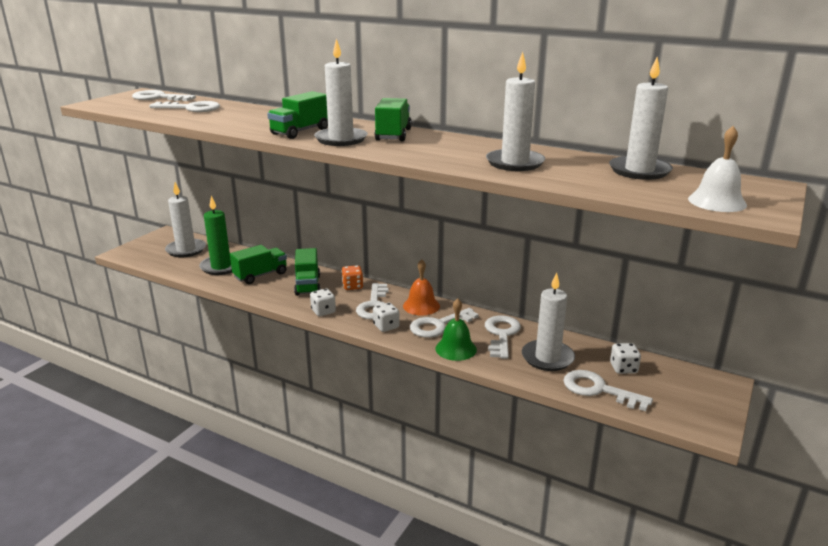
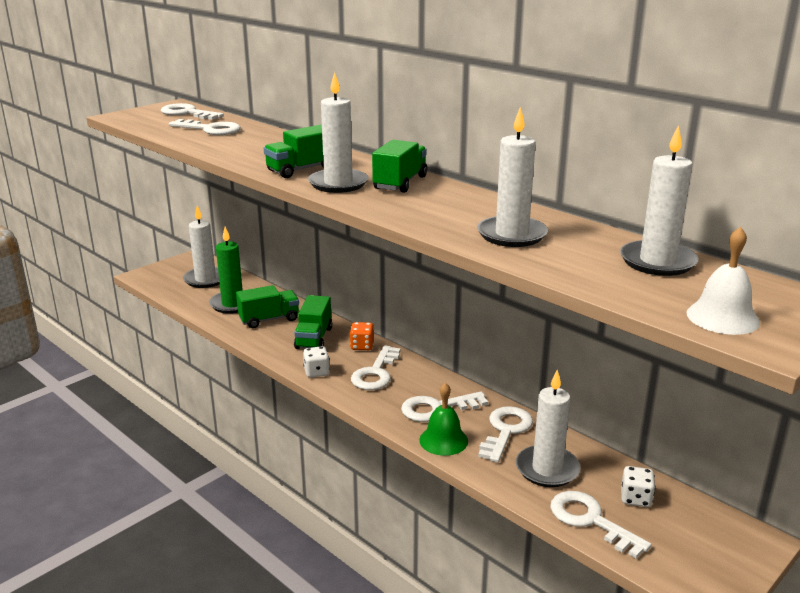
camera: 15 degrees right, 0 degrees up
(386, 326) = (377, 400): white dice -> none
(421, 306) = (428, 381): orange bell -> none

